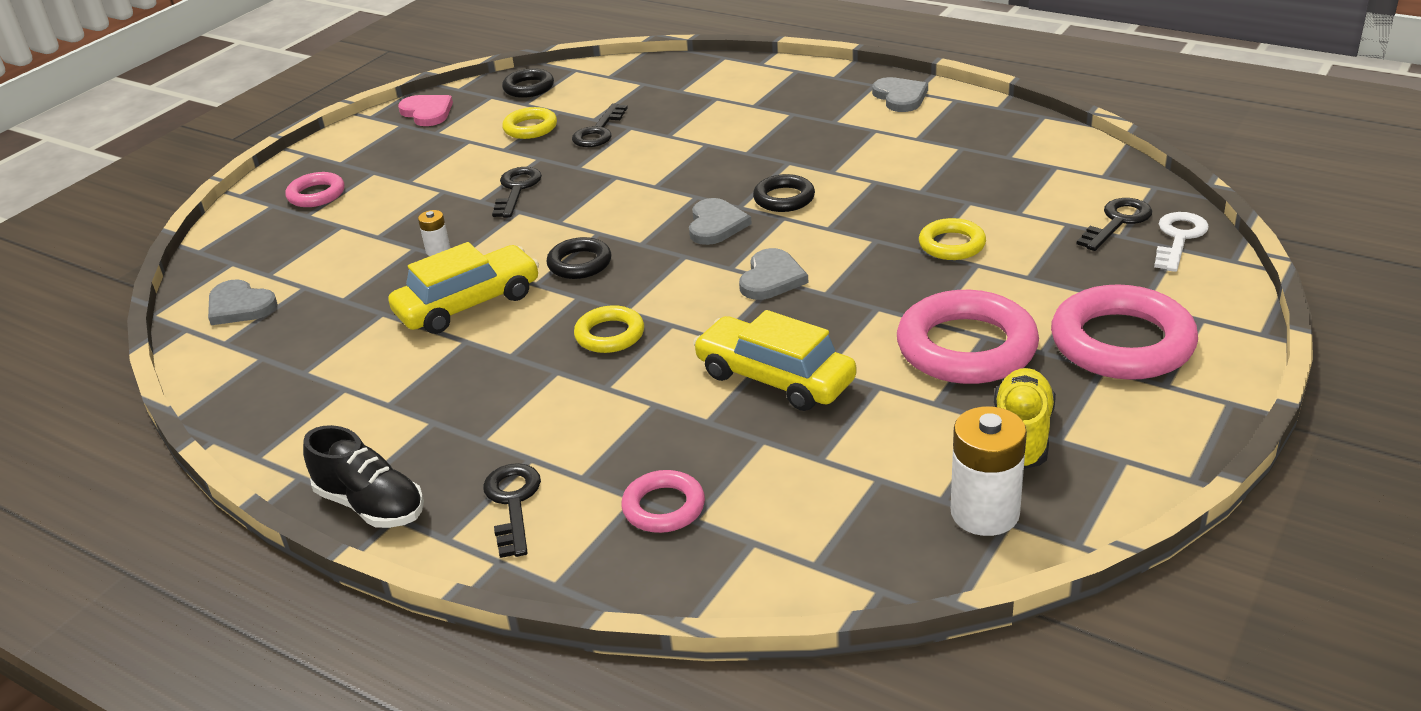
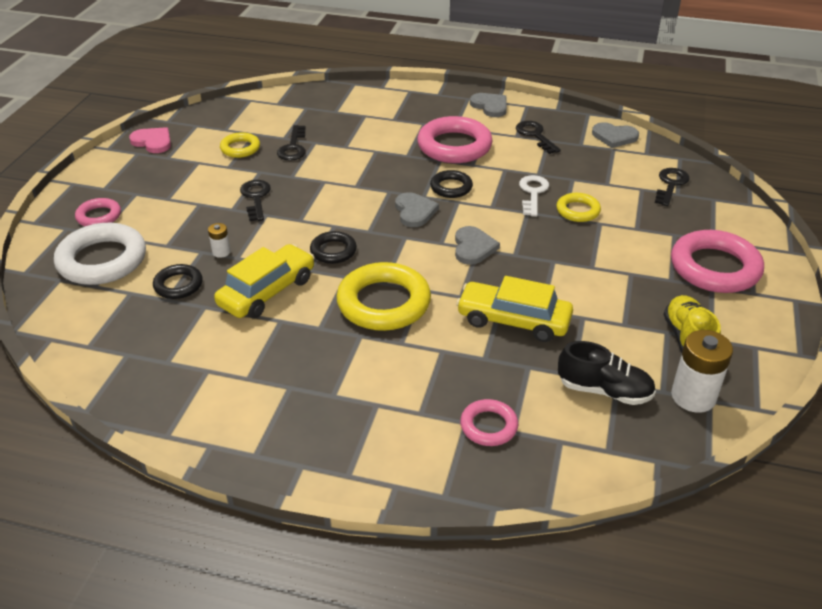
camera: 20 degrees left, 5 degrees up
(240, 306) = (85, 314): grey heart -> grey heart (614, 137)
(292, 246) = (102, 260): none -> white ring
(371, 505) = (278, 459): black shoe -> black shoe (604, 391)
(513, 503) = (382, 440): black key -> black key (535, 135)
(528, 88) = (222, 116): black ring -> black ring (178, 285)
(610, 335) = (384, 303): yellow ring -> yellow ring, size x1.88
(966, 347) = (624, 282): pink ring -> pink ring (454, 146)
(1179, 238) = (712, 192): white key -> white key (533, 193)

